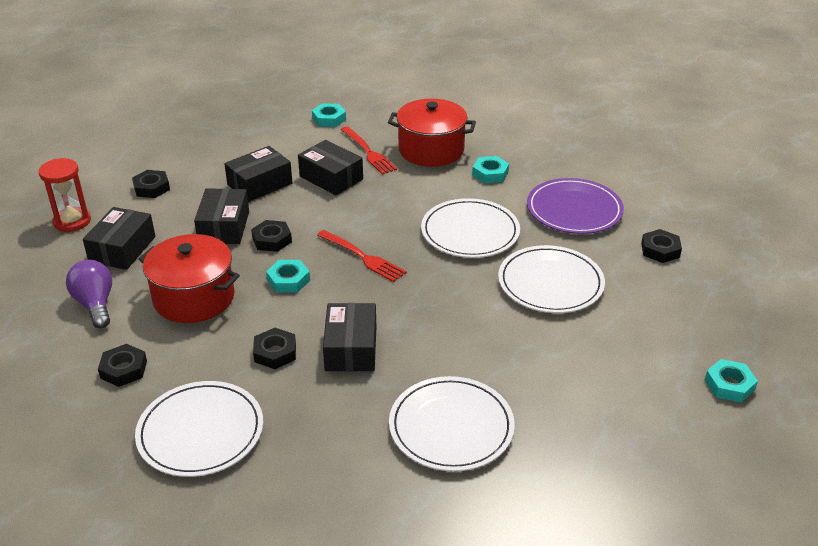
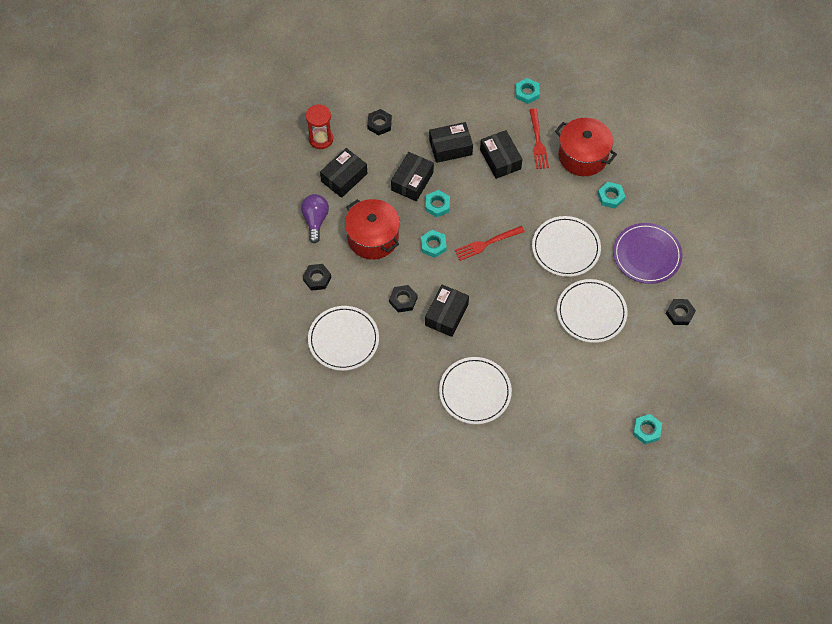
camera: 25 degrees right, 25 degrees up
(272, 240) = (437, 205): black nut -> turquoise nut
(363, 257) = (487, 243): red fork -> red fork turned 90 degrees clockwise

